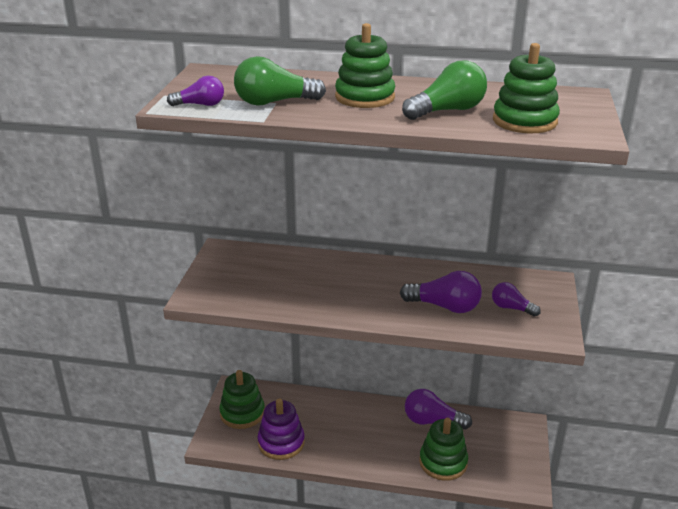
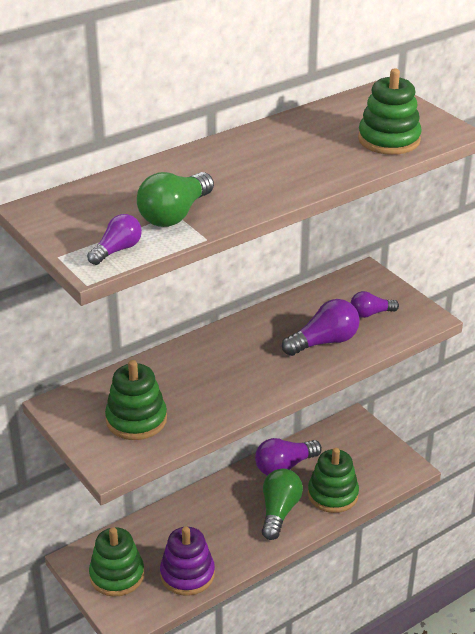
camera: 45 degrees left, 5 degrees up
(365, 97) = (236, 172): green stacking toy -> green stacking toy (136, 420)
(447, 111) = (321, 155): green light bulb -> green light bulb (279, 511)

